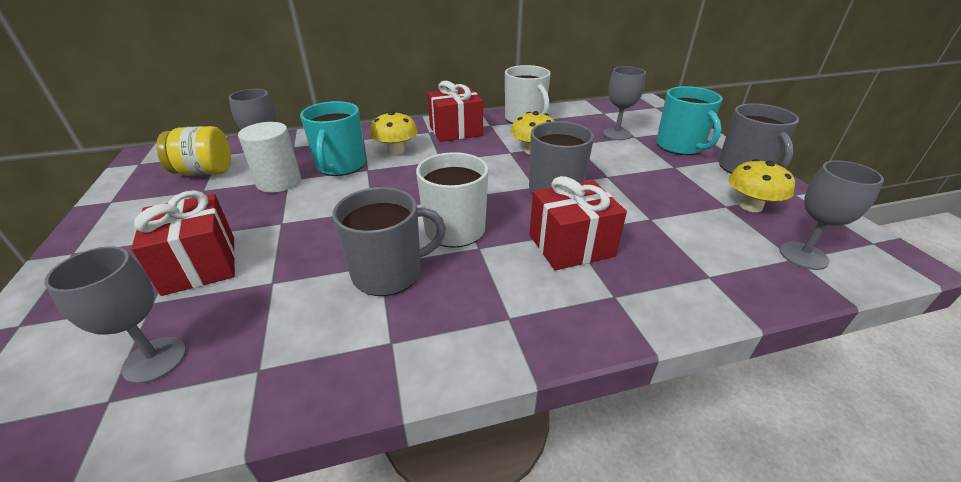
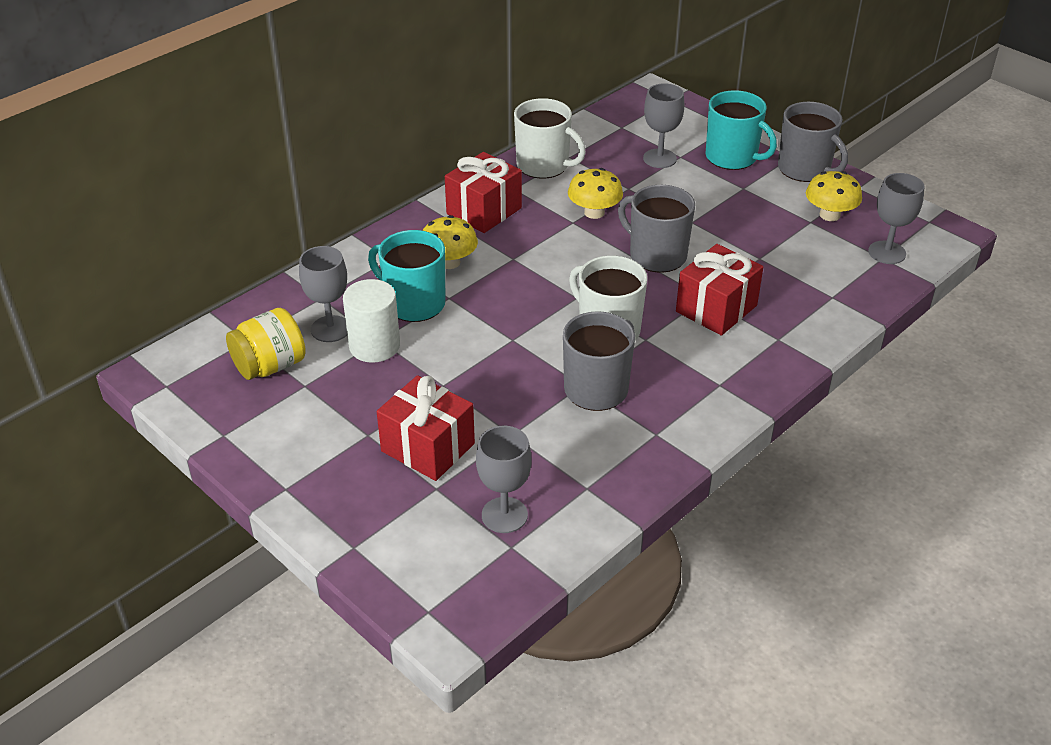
camera: 30 degrees left, 5 degrees up
(340, 166) = (414, 303): turquoise mug -> turquoise mug turned 150 degrees clockwise

